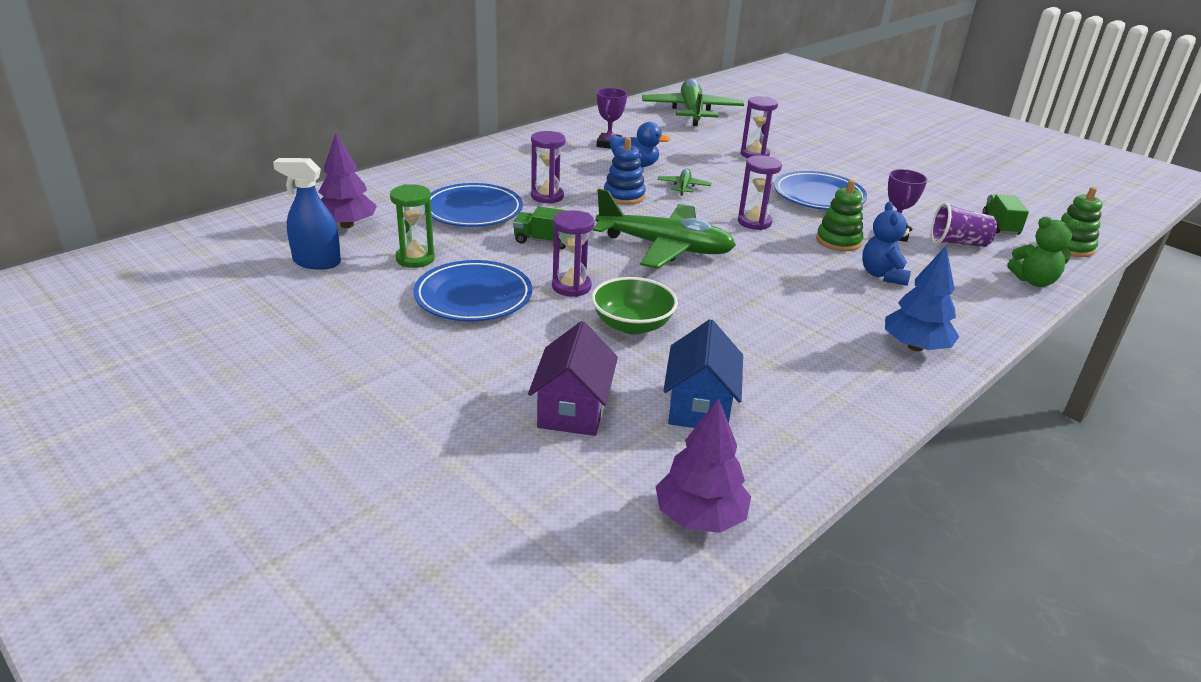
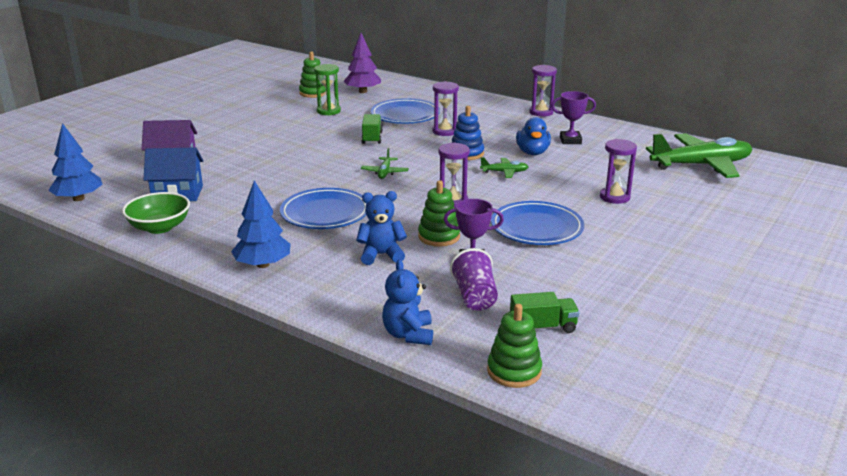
camera: 80 degrees right, 5 degrees down
(316, 262) = (313, 93): blue spray bottle -> green stacking toy
(473, 296) = (288, 129): blue plate -> blue plate (325, 213)
(571, 287) = (311, 151): purple hourglass -> purple hourglass (541, 112)
(632, 325) = (268, 170): green bowl -> green bowl (159, 227)
(665, 247) = (384, 172): green plane -> green plane, size x0.44
(699, 517) = (78, 198): purple tree -> blue tree
(1034, 281) = (408, 334): green teddy bear -> blue teddy bear

